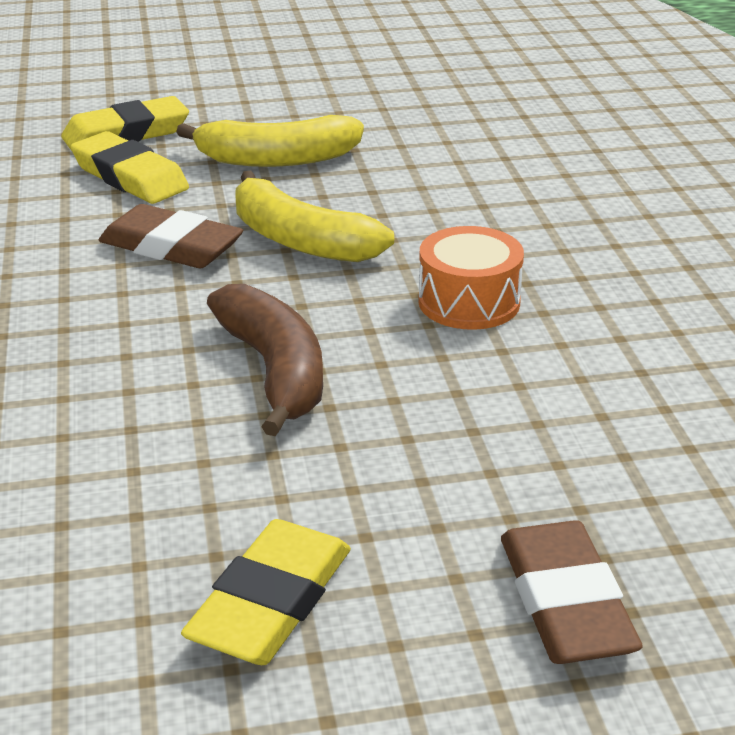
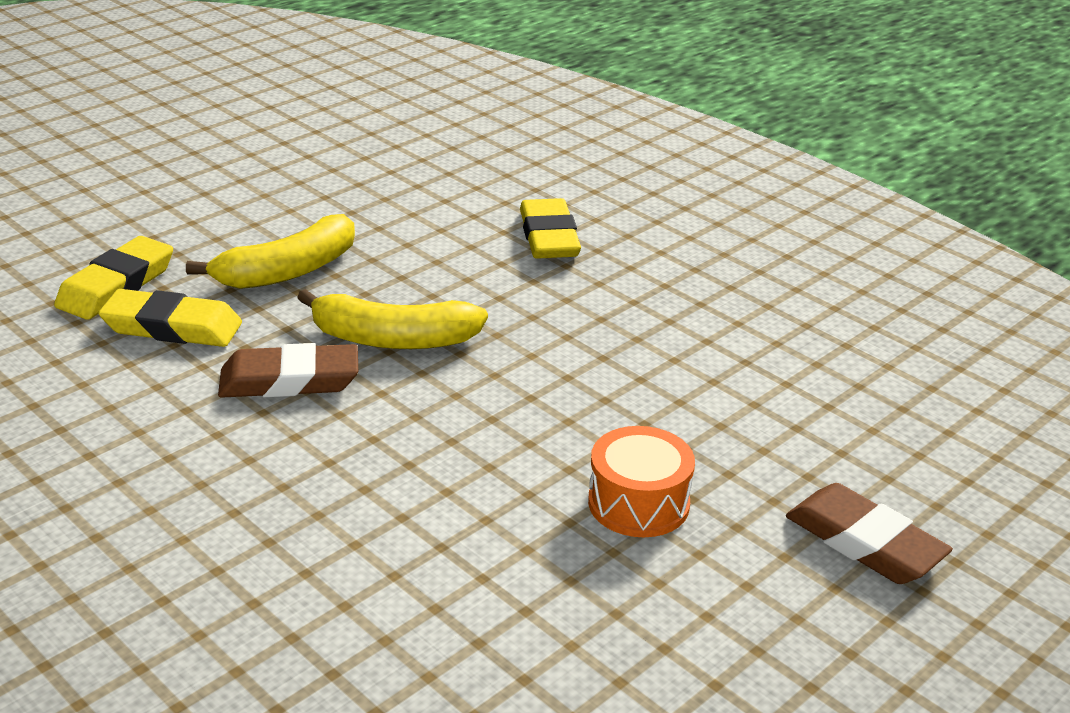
camera: 35 degrees left, 0 degrees up
(270, 602) = (691, 627): yellow eraser -> yellow eraser (549, 237)
(275, 371) = (499, 456): brown banana -> none
(469, 302) = (578, 348): orange drum -> orange drum (638, 503)

